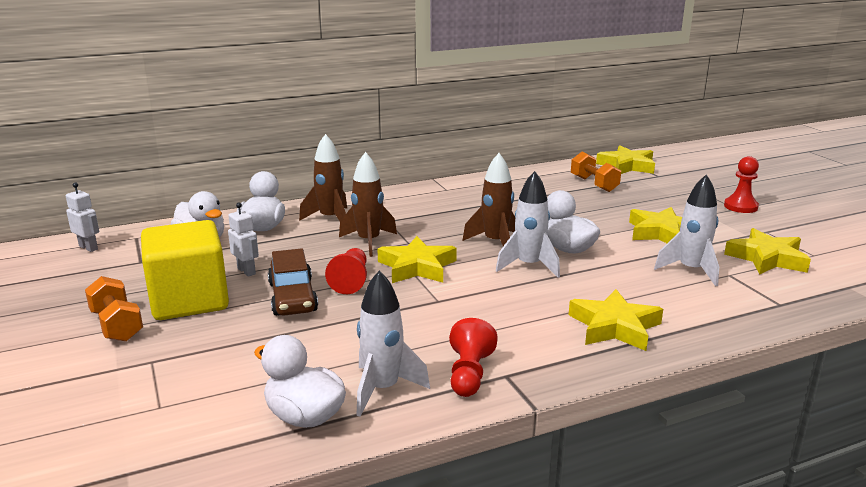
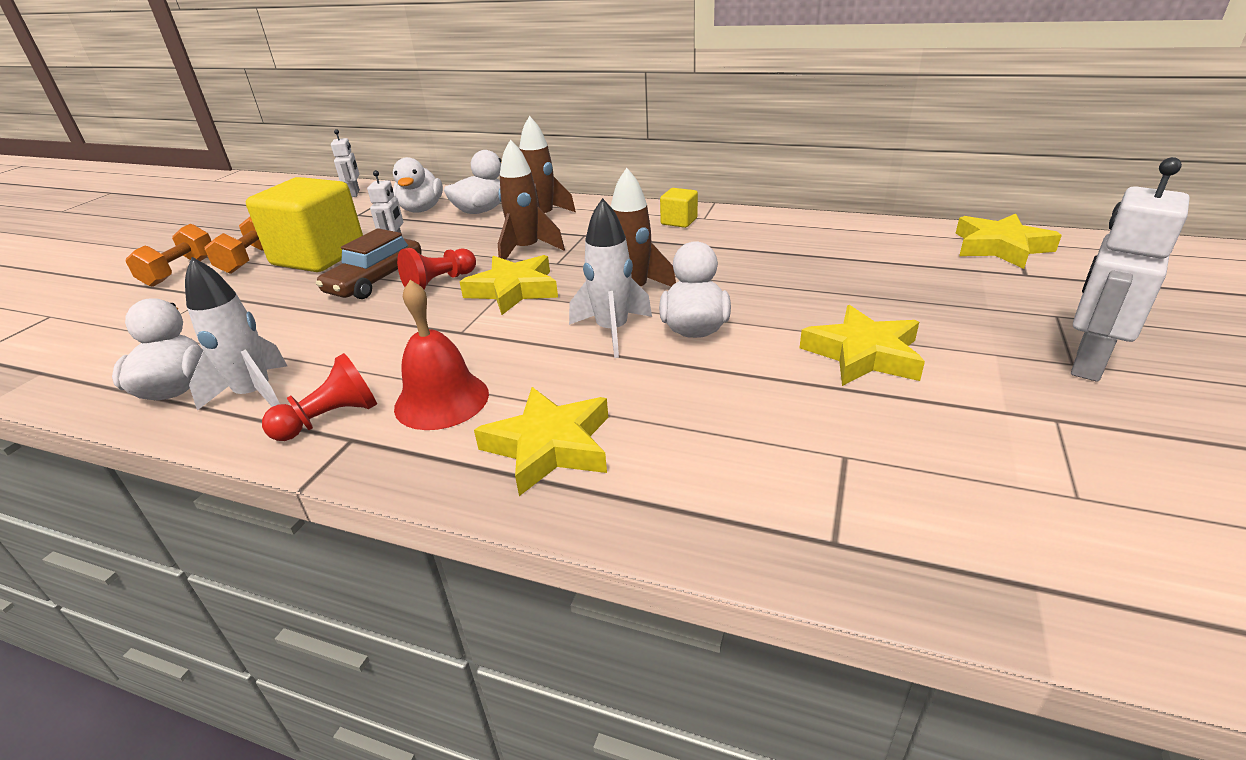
camera: 45 degrees right, 10 degrees up
(435, 195) = (679, 221): none -> yellow cube
(513, 335) = (441, 400): none -> red bell
(594, 184) = (896, 259): orange dumbbell -> orange dumbbell (180, 271)
(690, 270) = (796, 423): white rocket -> none
(740, 206) = (1087, 363): red pawn -> white robot
(767, 258) = (965, 461): yellow star -> none

